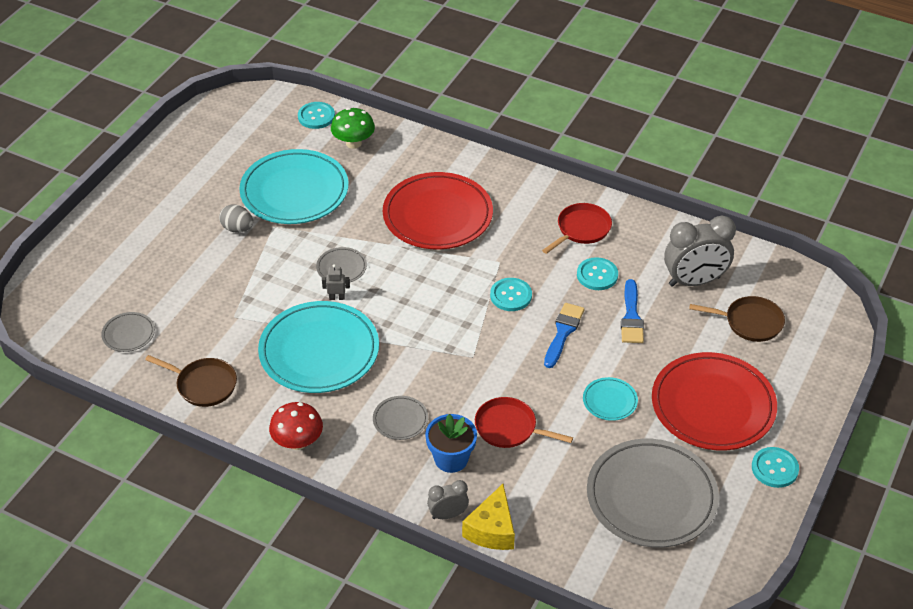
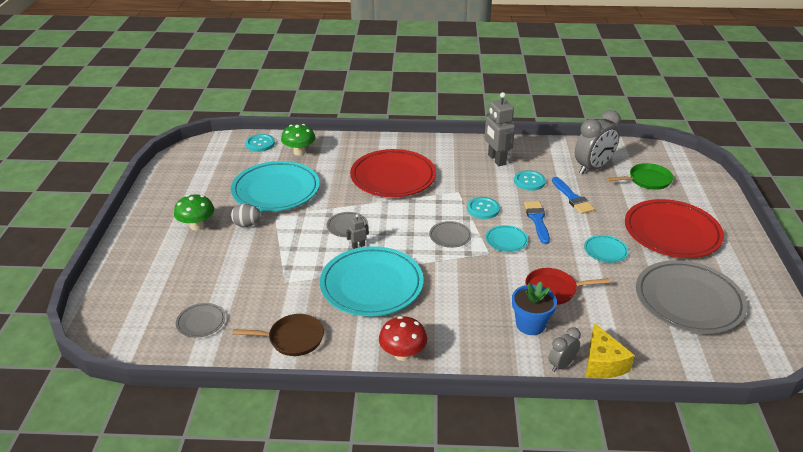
camera: 25 degrees left, 10 degrees down
(185, 213) = (197, 226): none -> green mushroom
(400, 420) = (470, 311): grey plate -> grey plate (450, 236)
(505, 347) = (506, 240): none -> turquoise plate
(581, 229) = (496, 160): red pan -> grey robot
(750, 322) = (647, 180): brown pan -> green pan
(774, 468) = (745, 256): turquoise button -> none

